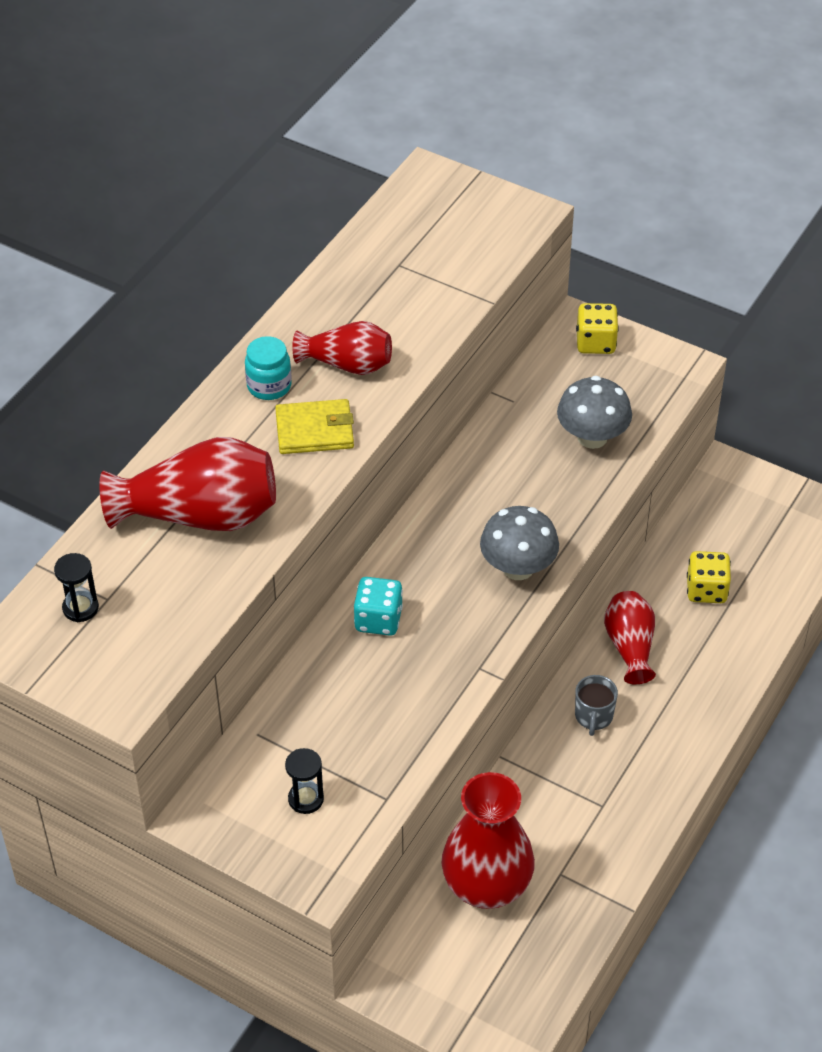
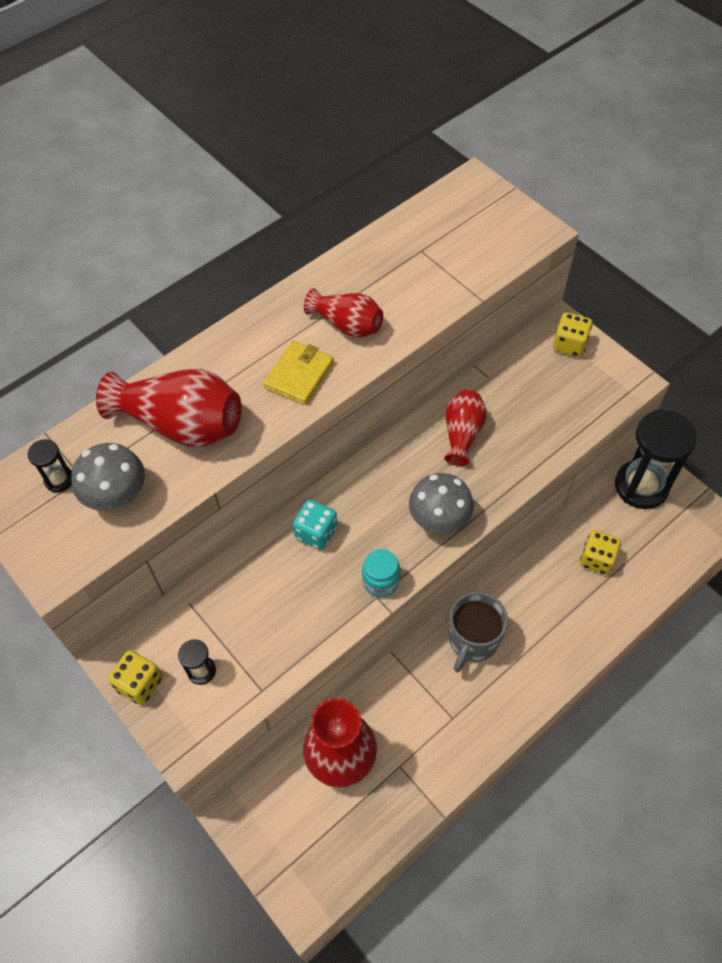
camera: 20 degrees right, 10 degrees up
(237, 832) = (140, 684): none -> yellow dice
(269, 386) = (280, 328): turquoise jar -> turquoise jar (381, 581)
(315, 430) = (299, 375): yellow wallet -> yellow wallet turned 75 degrees counterclockwise
(592, 437) = (538, 423): grey mushroom -> grey mushroom (116, 495)
(593, 716) = (473, 640): grey mug -> grey mug, size x1.69
(630, 646) = (521, 589): red vase -> red vase (462, 434)
(729, 496) = (641, 486): none -> black hourglass

